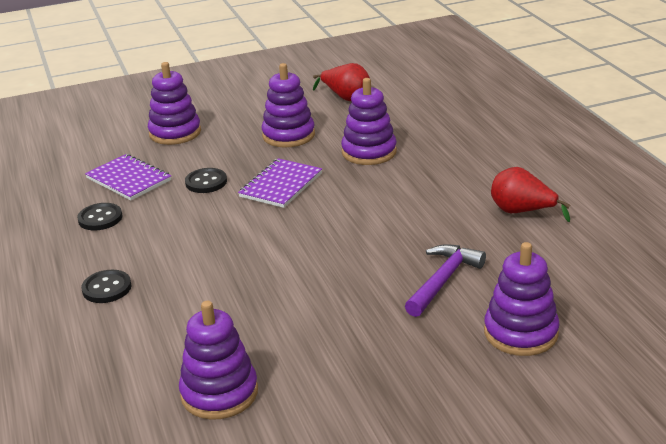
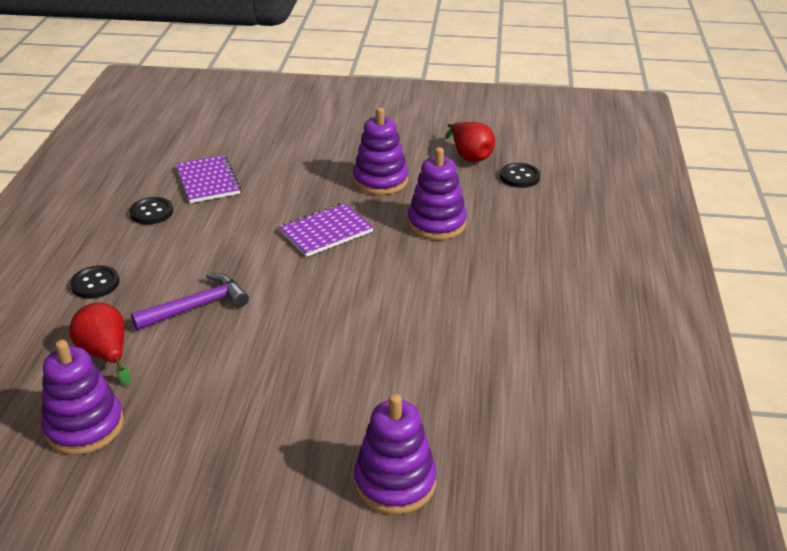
camera: 25 degrees right, 5 degrees up
(175, 133) = (286, 146): purple stacking toy -> none
(206, 182) = (266, 206): black button -> black button (519, 177)
(443, 280) = (376, 391): purple hammer -> purple hammer (197, 306)
(522, 212) = (523, 344): red pear -> red pear (105, 354)

